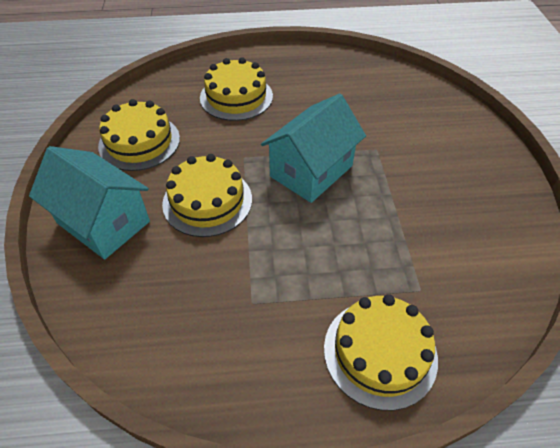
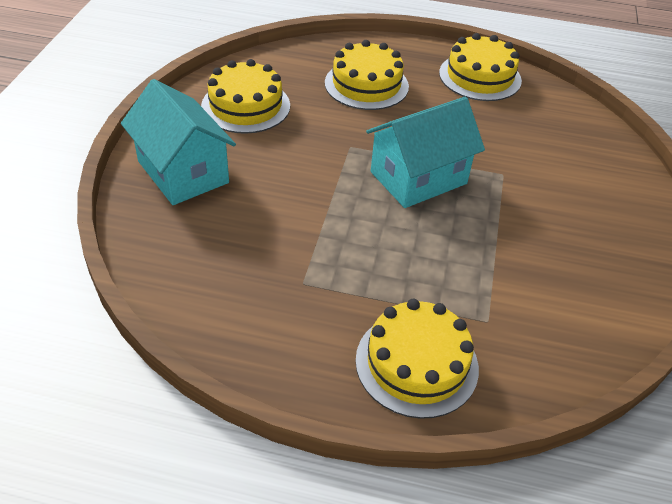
camera: 15 degrees right, 5 degrees down
(207, 201) = (294, 179): yellow cake -> yellow cake (480, 77)

